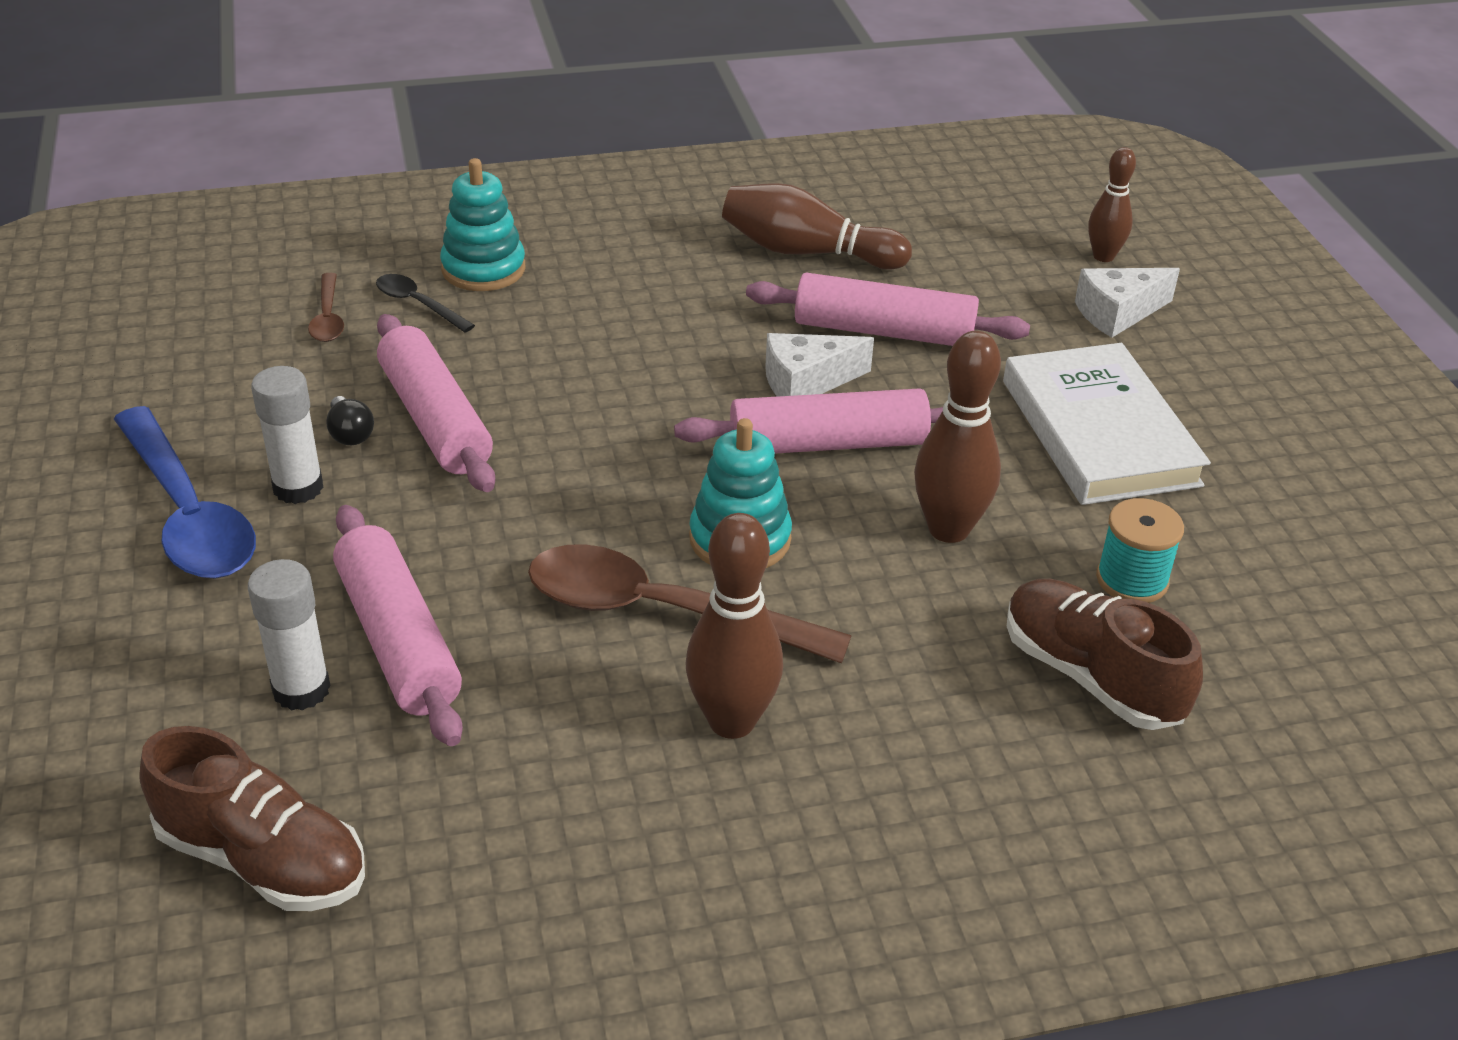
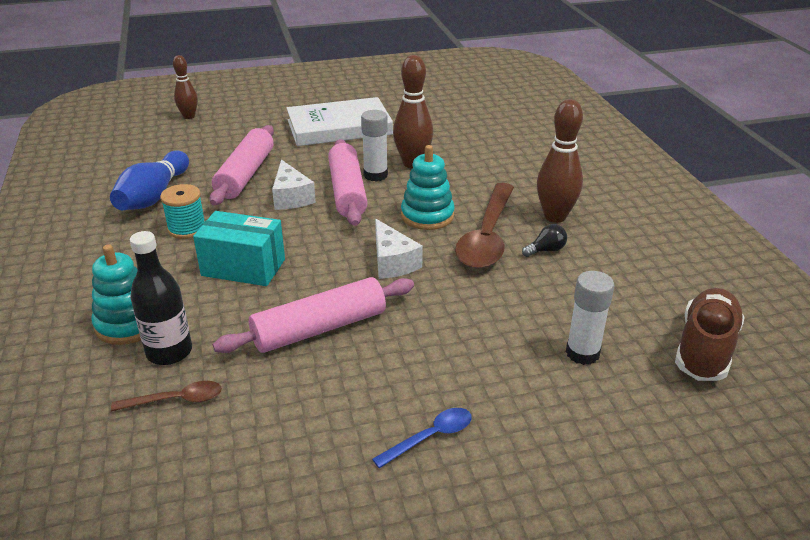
camera: 90 degrees left, 5 degrees down
(187, 513) = (430, 437): blue spoon -> blue spoon, size x0.48
(298, 488) = (396, 383): white glue stick -> white glue stick (375, 175)
(350, 434) = (334, 366): black light bulb -> black light bulb (546, 250)
(399, 640) = (531, 321): pink rolling pin -> none
(418, 304) = (169, 352): black spoon -> black bottle
(598, 347) = (243, 267): none -> turquoise box
(807, 252) = (154, 196): brown bowling pin -> blue bowling pin
(1091, 676) = (500, 139): brown shoe -> none
(1117, 313) = (242, 117): white cheese -> white cheese (392, 262)
(1132, 580) = (440, 128): turquoise spool -> turquoise spool (187, 228)

